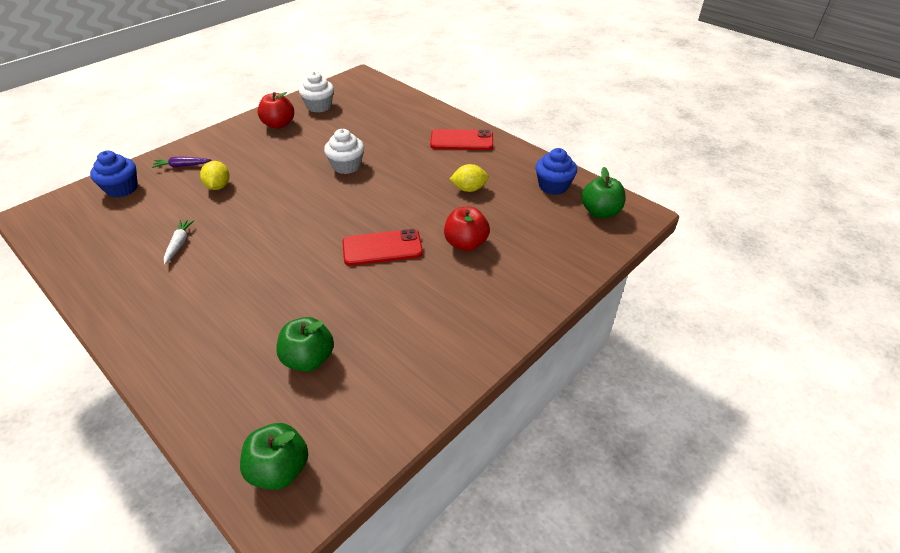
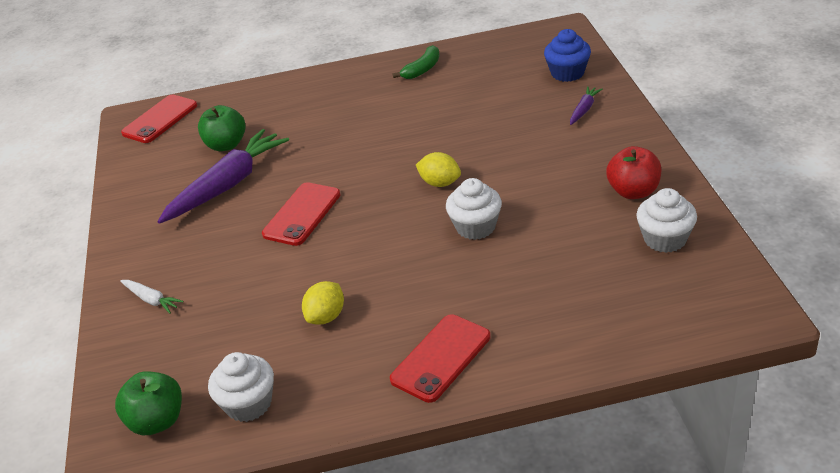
camera: 130 degrees right, 5 degrees down
(119, 276) = (422, 69): none -> green banana
(179, 244) = (437, 99): white carrot -> white carrot (151, 300)
(218, 186) = (517, 129): yellow lemon -> yellow lemon (440, 183)
(279, 469) = (160, 119): green apple -> red phone
(372, 316) = (227, 185): none -> purple carrot
(466, 243) = (243, 274): red apple -> none
(553, 186) = (248, 404): blue cupcake -> white cupcake

